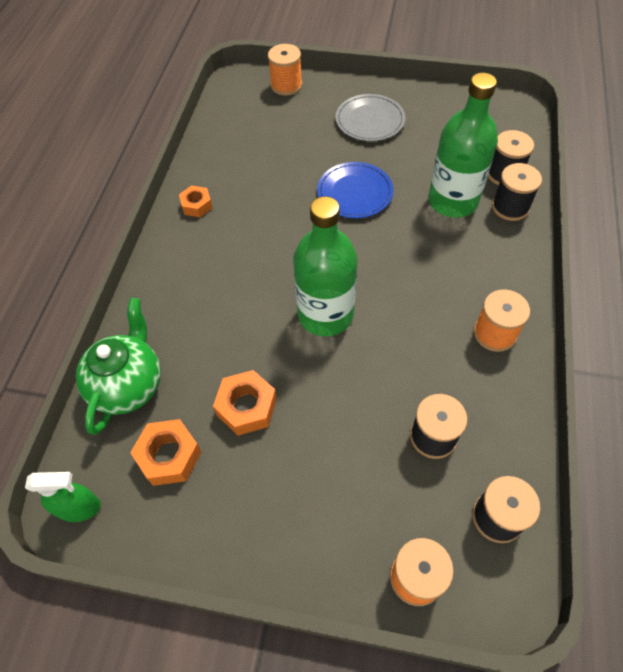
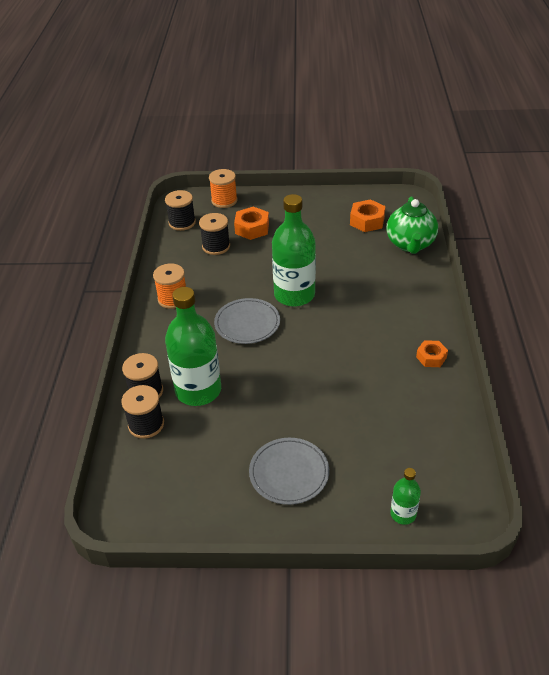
camera: 170 degrees right, 15 degrees down
(79, 507) = (404, 199): green spray bottle -> none
(246, 407) = (331, 244): orange nut -> orange nut (252, 228)
(286, 85) = (403, 514): orange spool -> green bottle
(354, 192) = (290, 387): blue plate -> none
(393, 278) = (247, 323): none -> grey plate

